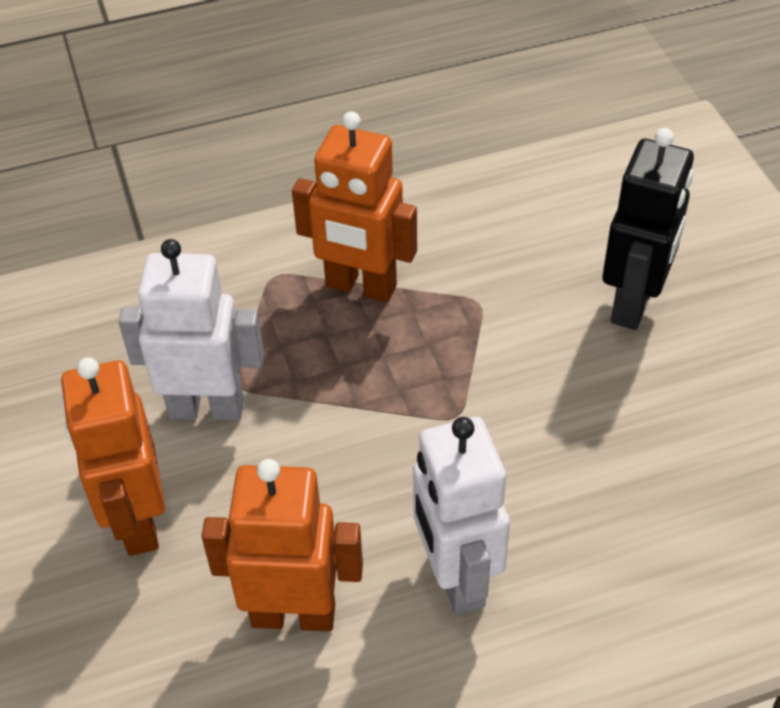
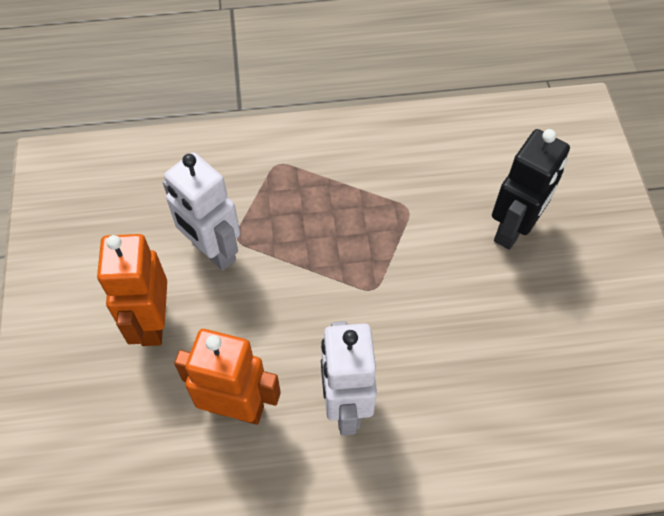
camera: 10 degrees right, 10 degrees up
(206, 408) = (213, 251): white robot -> white robot turned 150 degrees counterclockwise
(360, 286) = (332, 182): orange robot -> none

